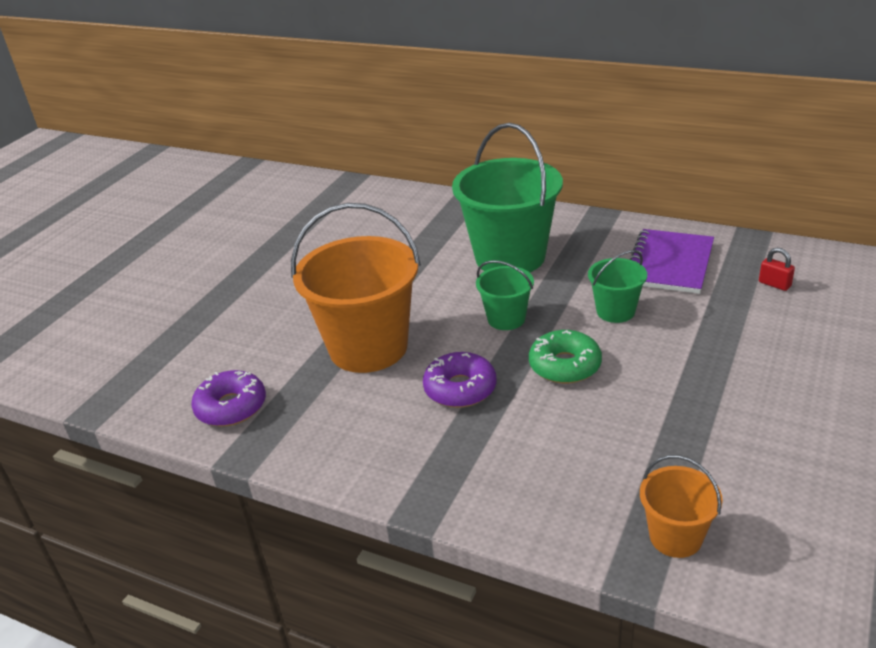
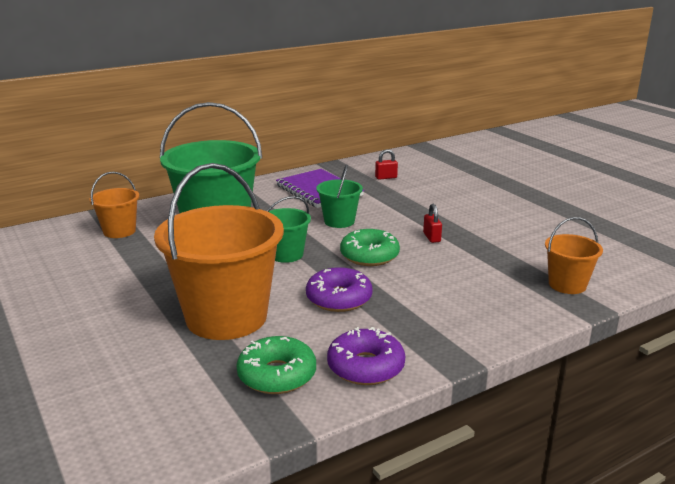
camera: 60 degrees left, 10 degrees down
(231, 407) = (195, 416): purple donut -> purple donut (365, 367)
(311, 417) = (277, 375): none -> green donut
(444, 221) = (119, 231): none -> orange bucket
(662, 386) = (431, 237): none -> red padlock

